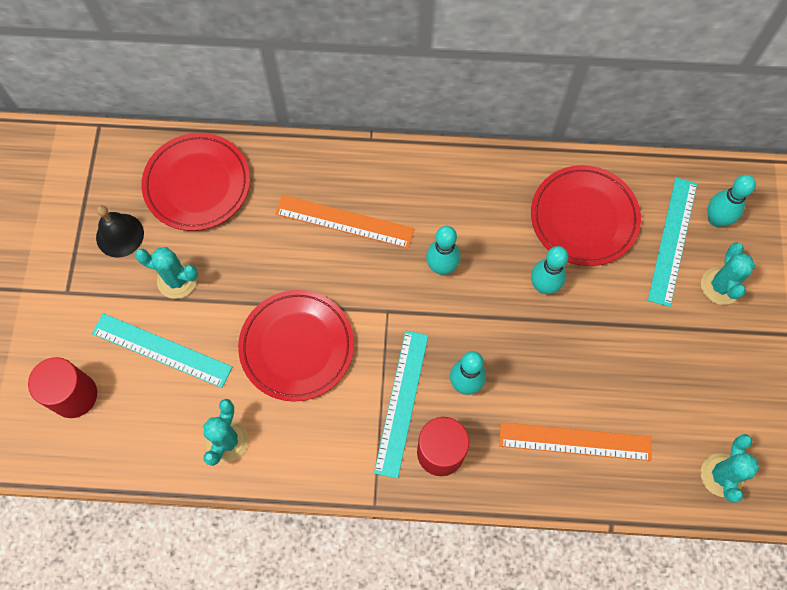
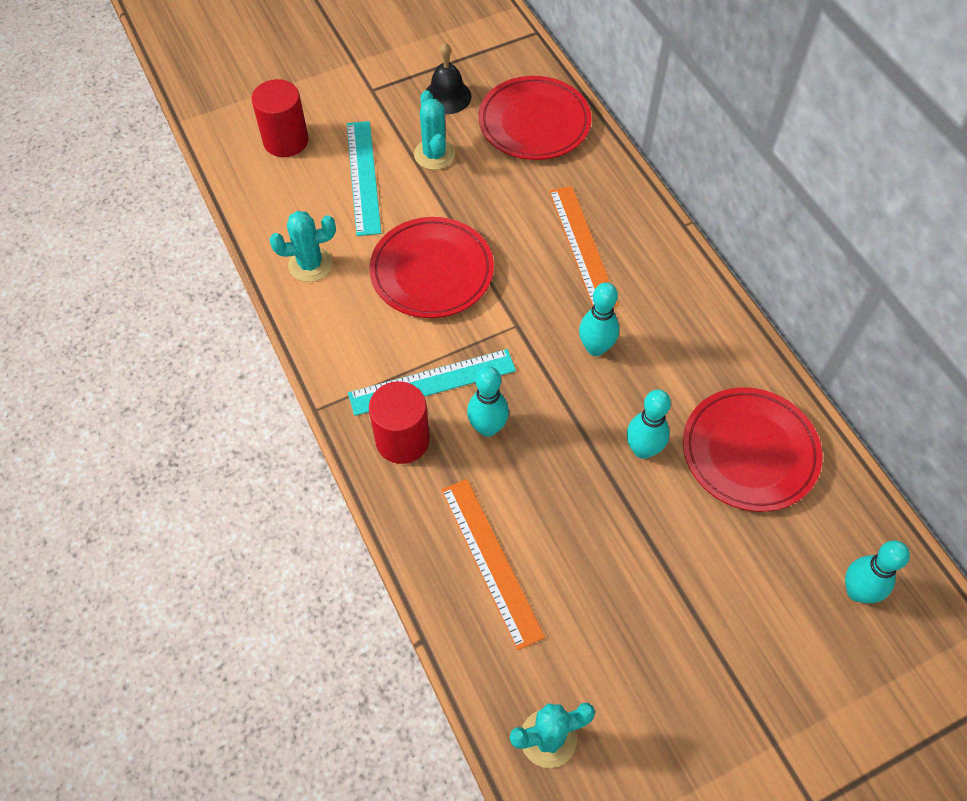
camera: 60 degrees right, 10 degrees down
(672, 240) = (793, 555): turquoise ruler -> none
(720, 286) = (777, 634): turquoise cactus -> none

